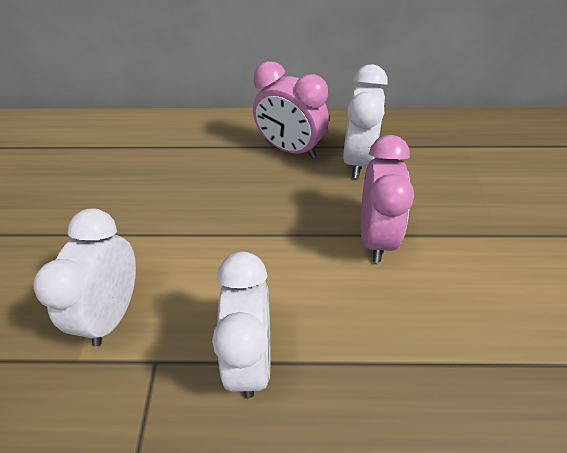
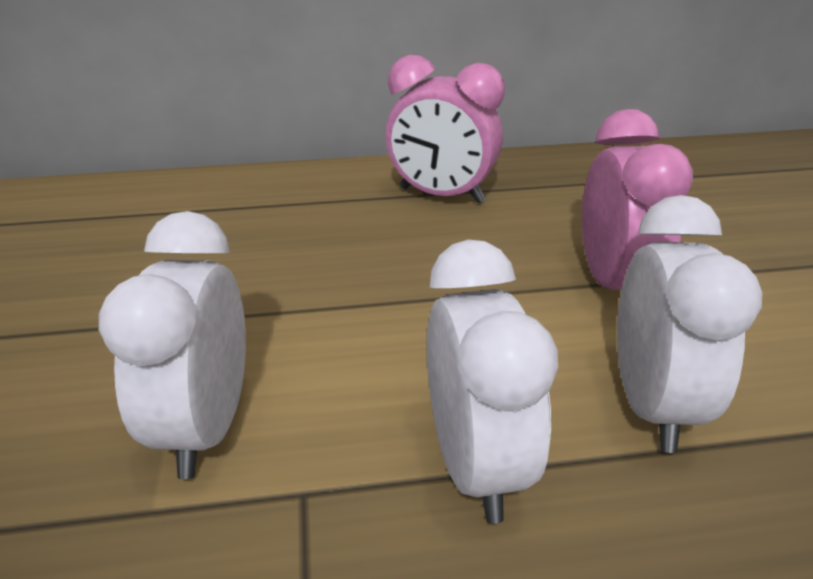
camera: 10 degrees left, 15 degrees down
(358, 159) = (547, 200): white clock -> white clock (651, 404)

